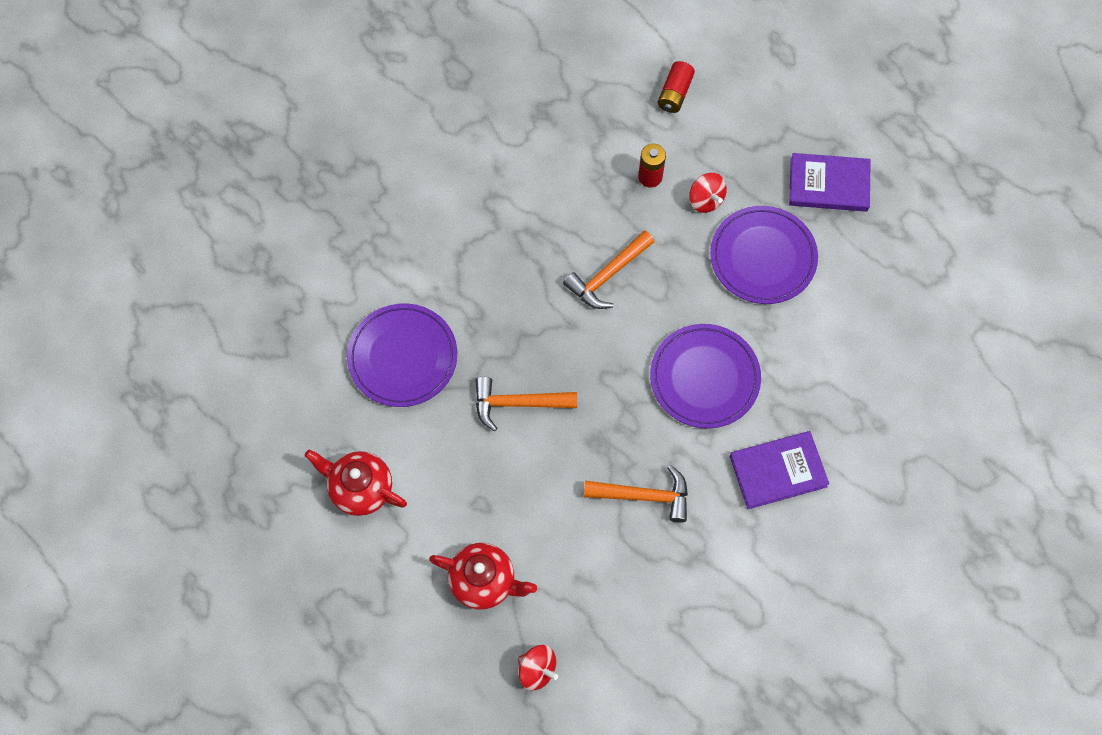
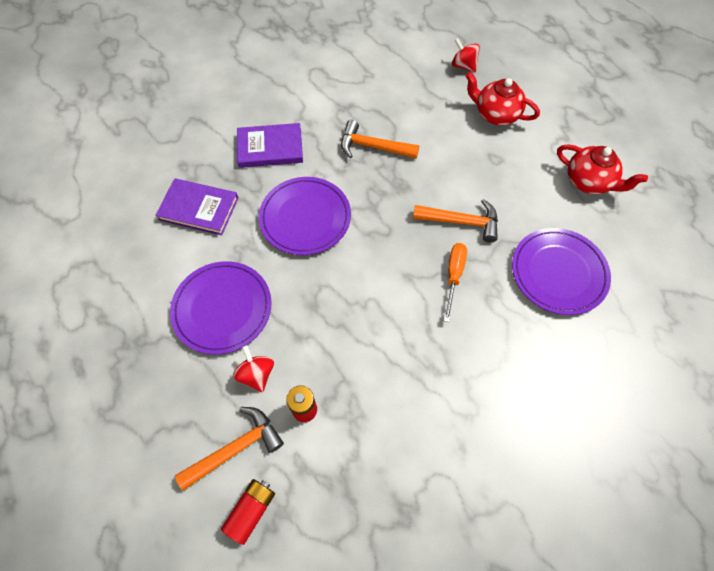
camera: 170 degrees left, 5 degrees down
(520, 334) = (453, 276): none -> orange screwdriver
(608, 275) = (367, 315): orange hammer -> orange hammer (236, 448)
(828, 184) = (132, 370): purple book -> purple book (199, 209)

